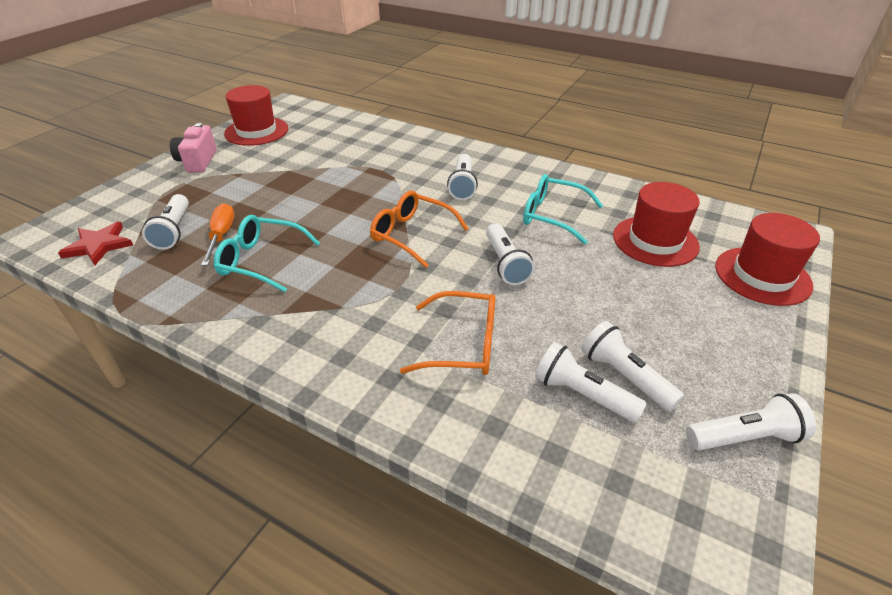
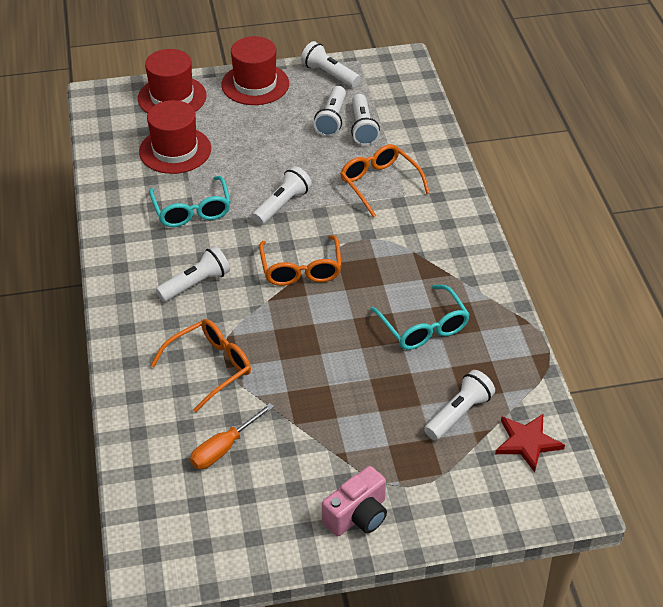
camera: 130 degrees left, 5 degrees up
(221, 236) = (428, 377): orange screwdriver -> orange screwdriver (224, 448)
(256, 131) = (247, 529): red hat -> red hat (255, 84)
(379, 162) = (209, 368): none -> orange glasses

